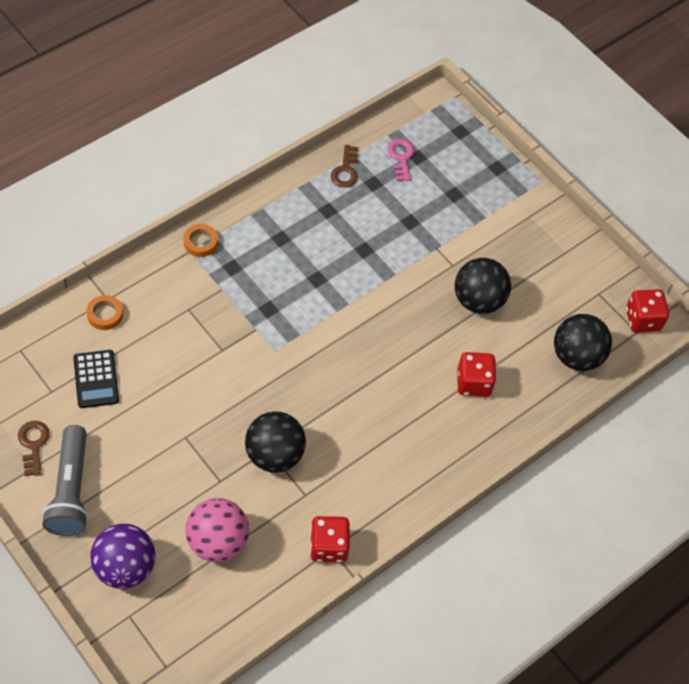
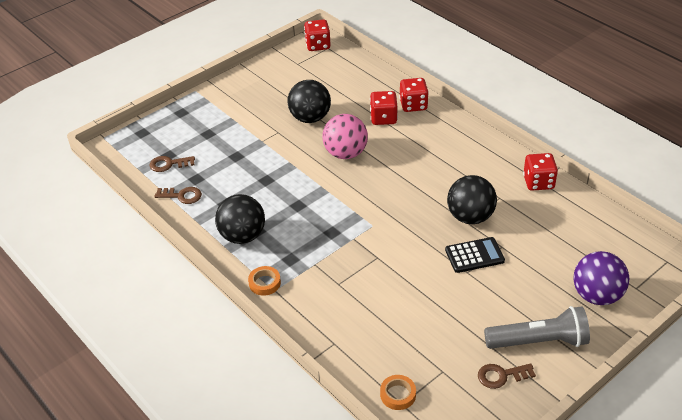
camera: 85 degrees left, 15 degrees down
(96, 379) = (423, 339): black calculator -> black calculator (474, 255)
(105, 315) = (352, 342): orange tape -> orange tape (398, 394)
(217, 542) = (555, 242): pink ball -> pink ball (345, 153)
(401, 157) = (169, 164): pink key -> brown key
(500, 422) = (413, 105): none -> red dice
(576, 356) = (352, 73): black ball -> black ball (242, 236)

